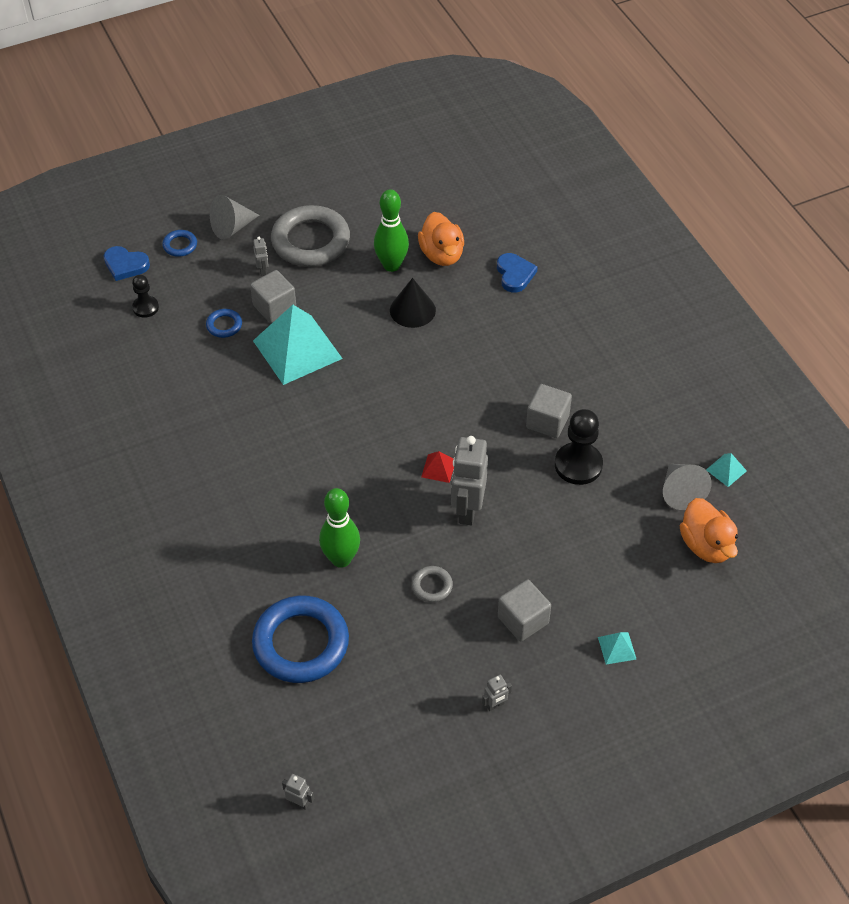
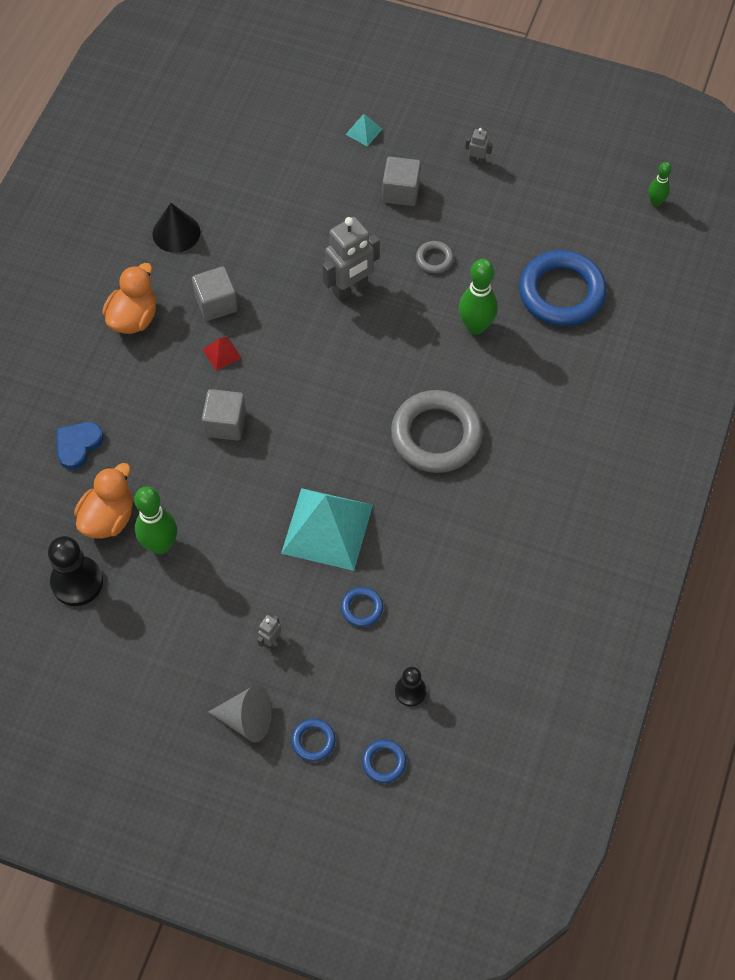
camera: 135 degrees left, 10 degrees up
(125, 265) = (384, 762): blue heart -> blue ring
(274, 307) = (302, 589): grey cube -> grey cube (225, 424)
(299, 802) = (655, 202): grey robot -> green bowling pin
(310, 241) = (196, 636): grey ring -> grey ring (436, 435)
(412, 310) = (196, 484): black cone -> black cone (176, 232)
(438, 468) = (334, 335): red pyramid -> red pyramid (222, 353)
(578, 465) = (237, 256): black pawn -> black pawn (77, 582)
(680, 492) = (196, 183): grey cone -> none
(706, 545) = (228, 140): orange duck -> orange duck (133, 318)
(726, 470) = (147, 172): turquoise pyramid -> none

